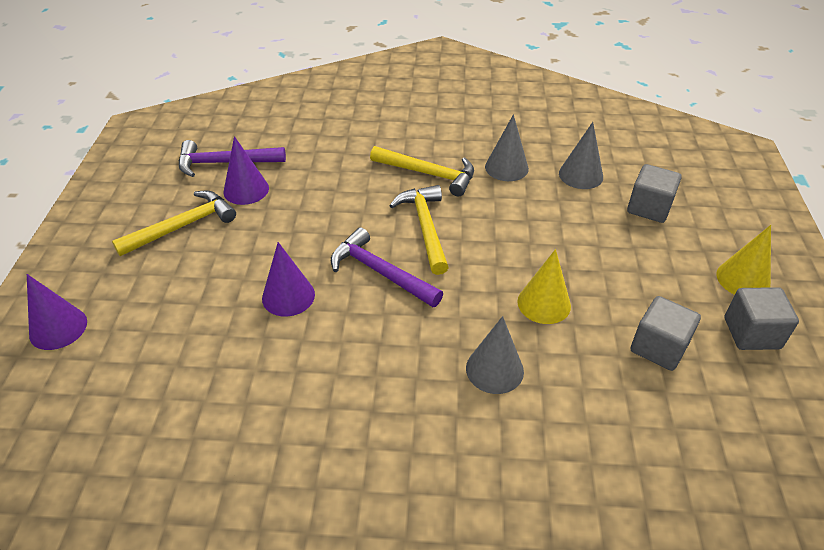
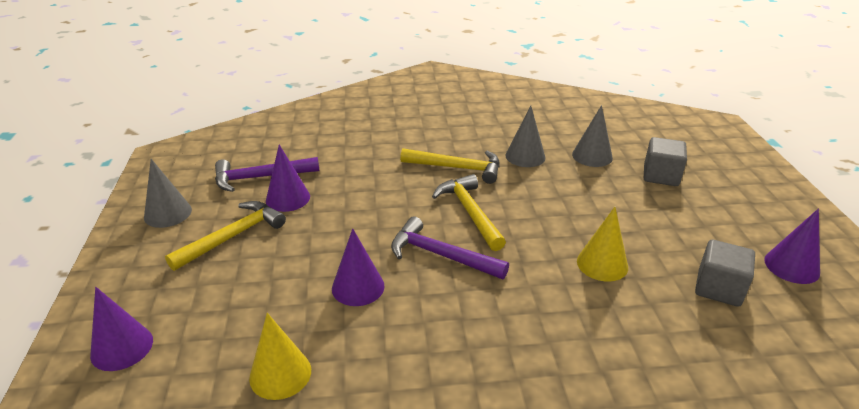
camera: 10 degrees left, 10 degrees down
(494, 369) = (579, 327): grey cone -> grey cone (168, 213)
(743, 279) = (764, 223): yellow cone -> yellow cone (280, 374)
(751, 333) = (791, 266): grey cube -> purple cone

